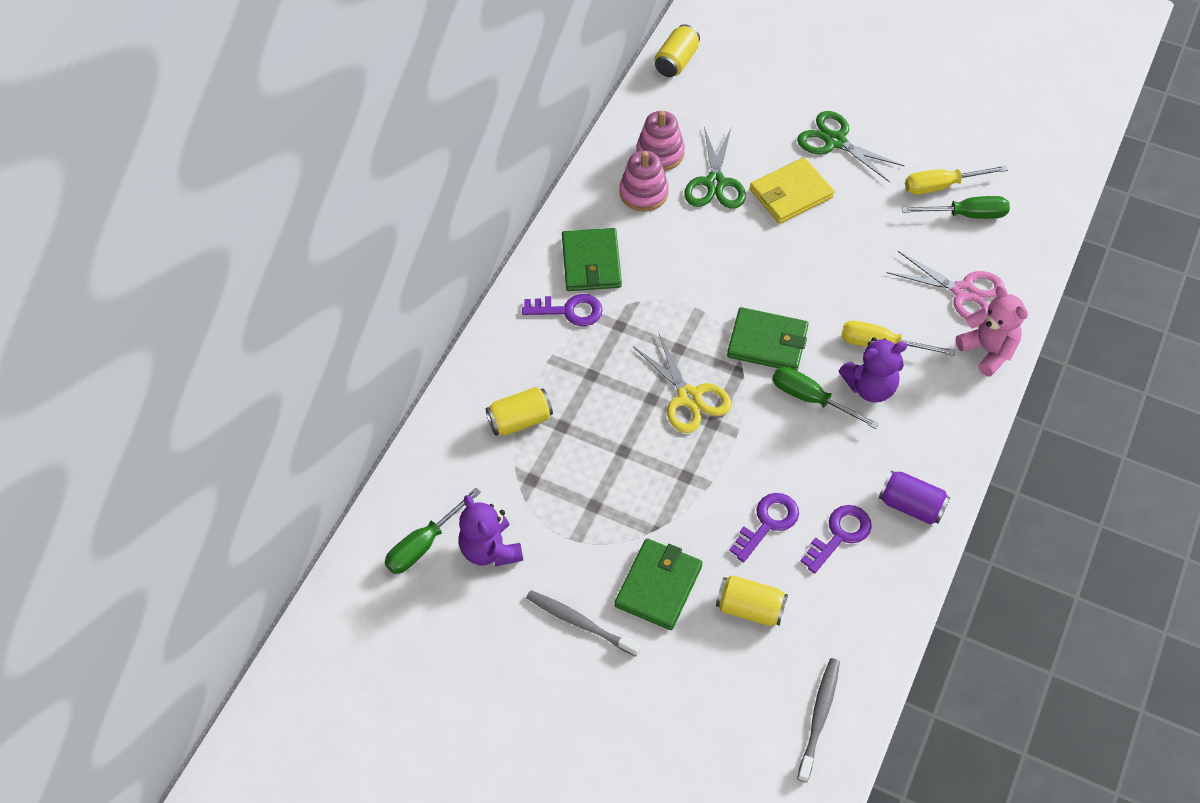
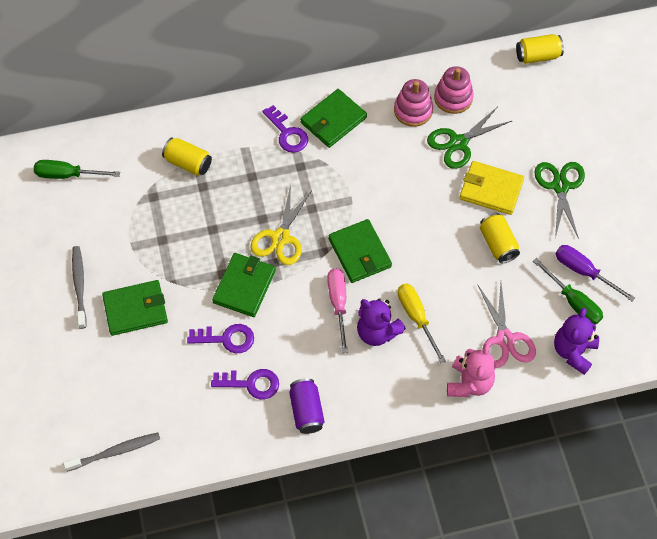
camera: 50 degrees right, 5 degrees up
(490, 549) = (90, 209): purple teddy bear -> purple teddy bear (573, 351)
(718, 466) = (244, 286): none -> green wallet
(750, 608) = (159, 367): yellow can -> yellow can (497, 244)
(811, 399) = (338, 304): green screwdriver -> pink screwdriver
(941, 186) = (584, 272): yellow screwdriver -> purple screwdriver

